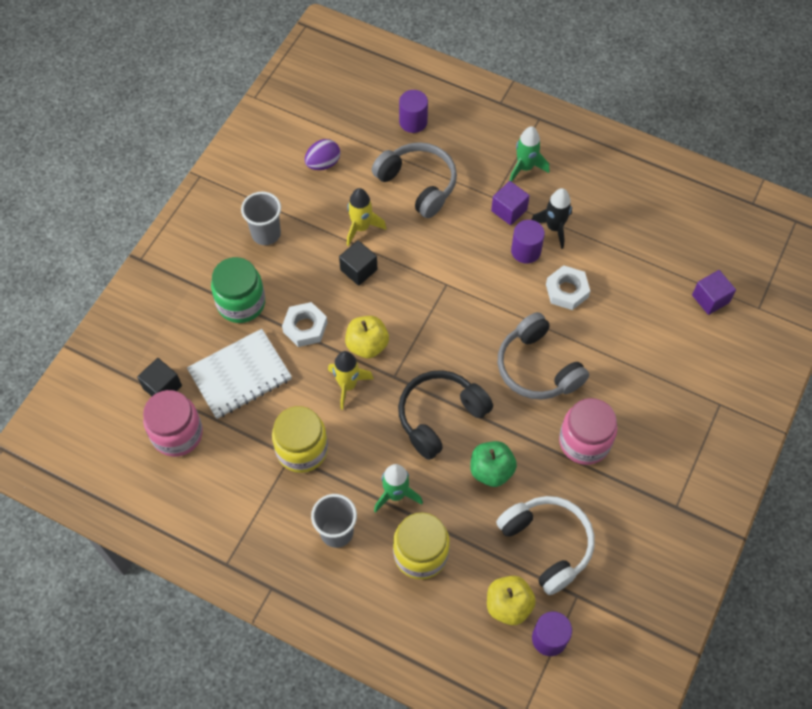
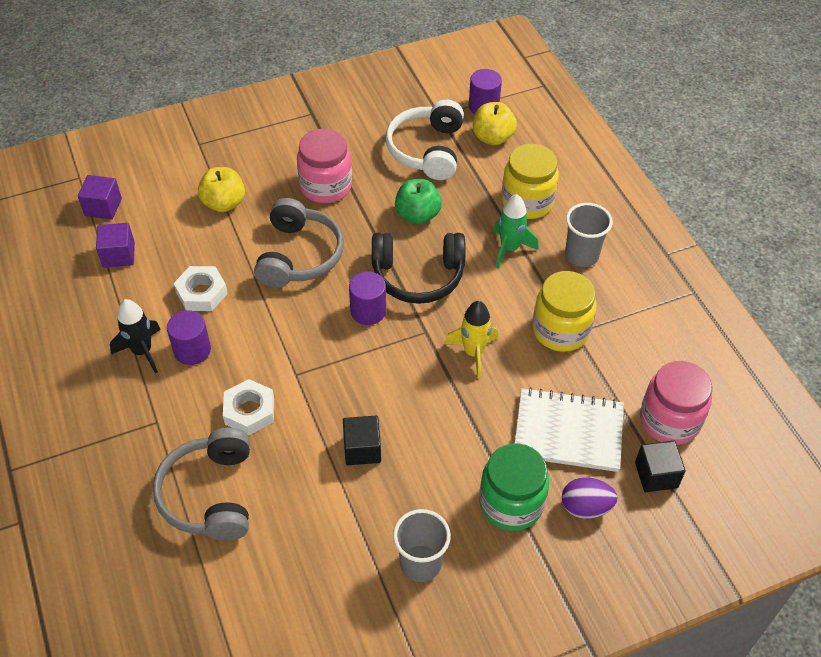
camera: 140 degrees left, 10 degrees down
(305, 327) = (466, 431): white nut -> white nut (249, 411)
(323, 163) = (280, 603): purple egg -> purple egg (585, 507)
(361, 227) = (316, 491): yellow rocket -> none
(367, 345) = (423, 373): yellow apple -> yellow apple (224, 203)
(413, 122) = (131, 575): purple cylinder -> purple cylinder (368, 311)
(509, 210) = (159, 398): purple cube -> purple cube (118, 255)
(525, 168) = (91, 428): green rocket -> none

